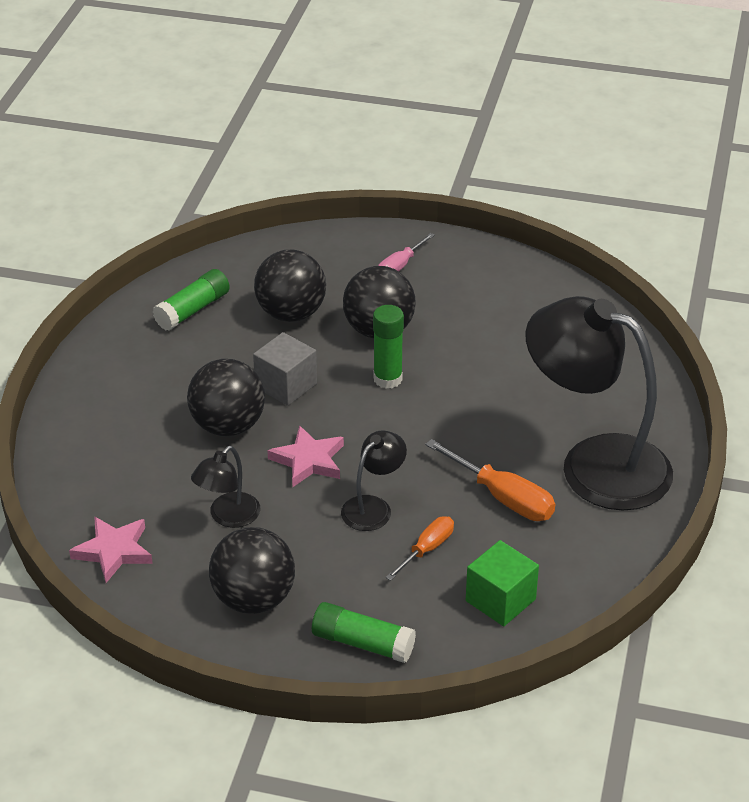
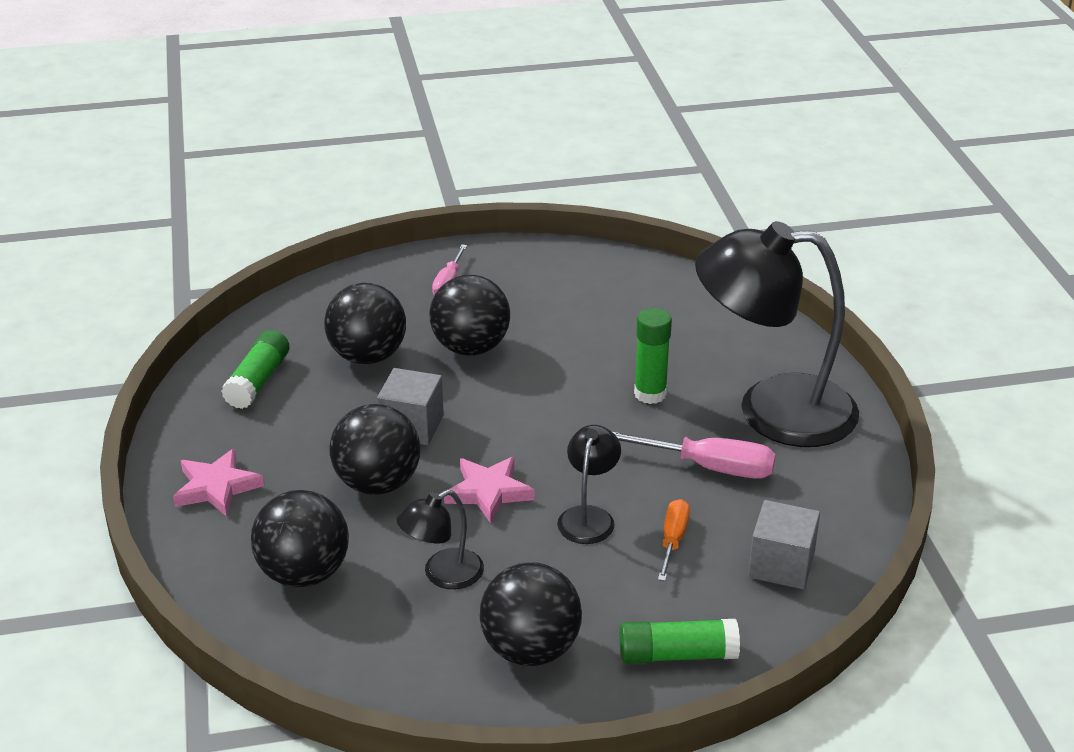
camera: 25 degrees left, 5 degrees down
(114, 551) = (339, 651): pink star -> pink star (217, 487)
(127, 481) = (304, 573): none -> black ball
(228, 517) = (443, 575): black lamp -> black lamp turned 45 degrees clockwise
(388, 379) = (513, 390): green glue stick -> green glue stick (650, 394)
(500, 600) = (781, 565): green cube -> grey cube
(504, 498) = (711, 468): orange screwdriver -> pink screwdriver

